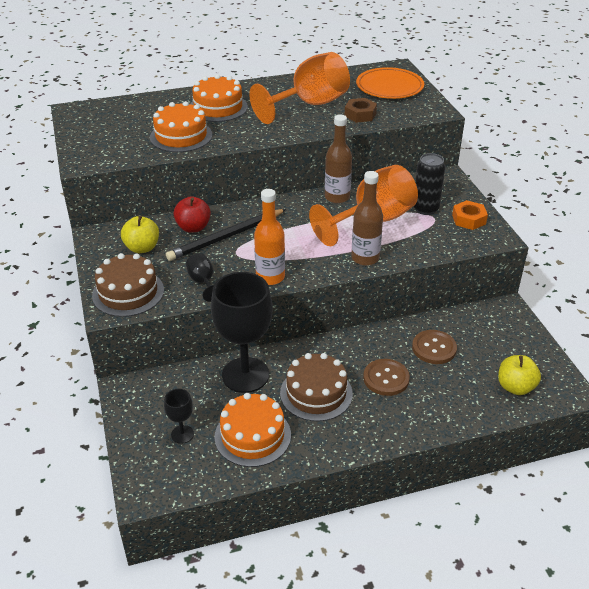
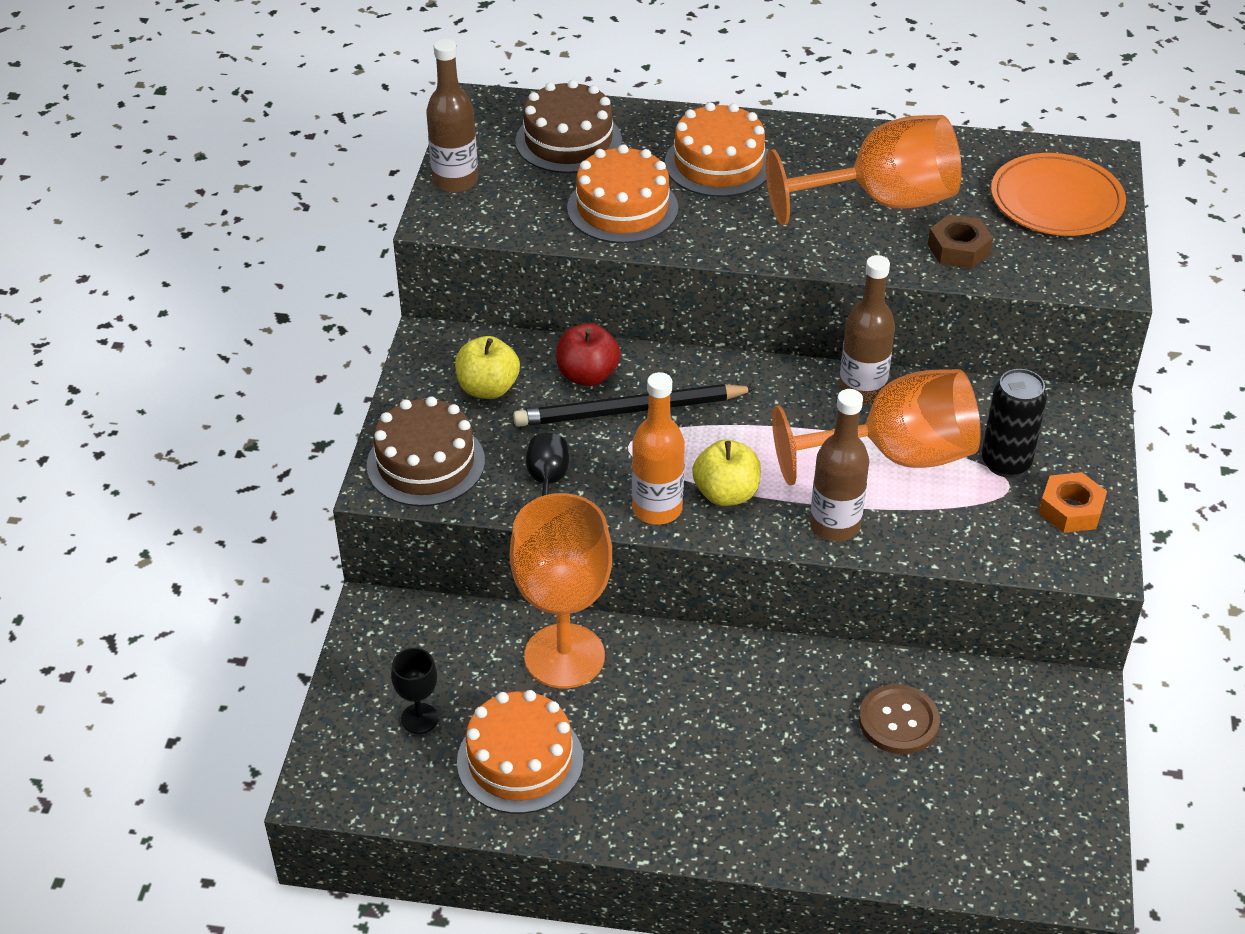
camera: 25 degrees right, 5 degrees up
(80, 145) = (455, 181): none -> brown bottle
(245, 375) = (564, 656): black goblet -> orange goblet
(316, 393) = (656, 728): brown cake -> brown cake (568, 141)
(386, 378) = (783, 744): brown button -> none
(515, 387) = (993, 841): yellow apple -> yellow apple (726, 494)

